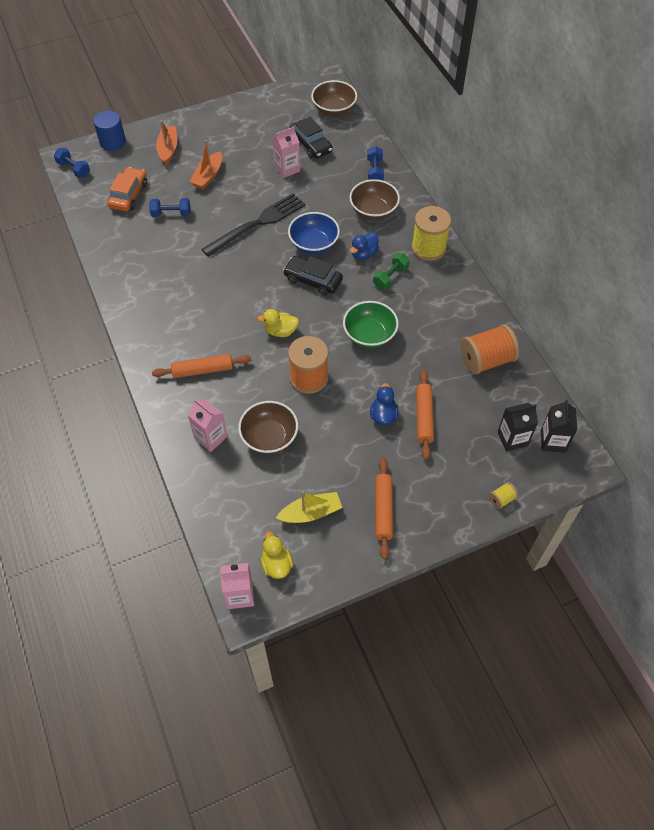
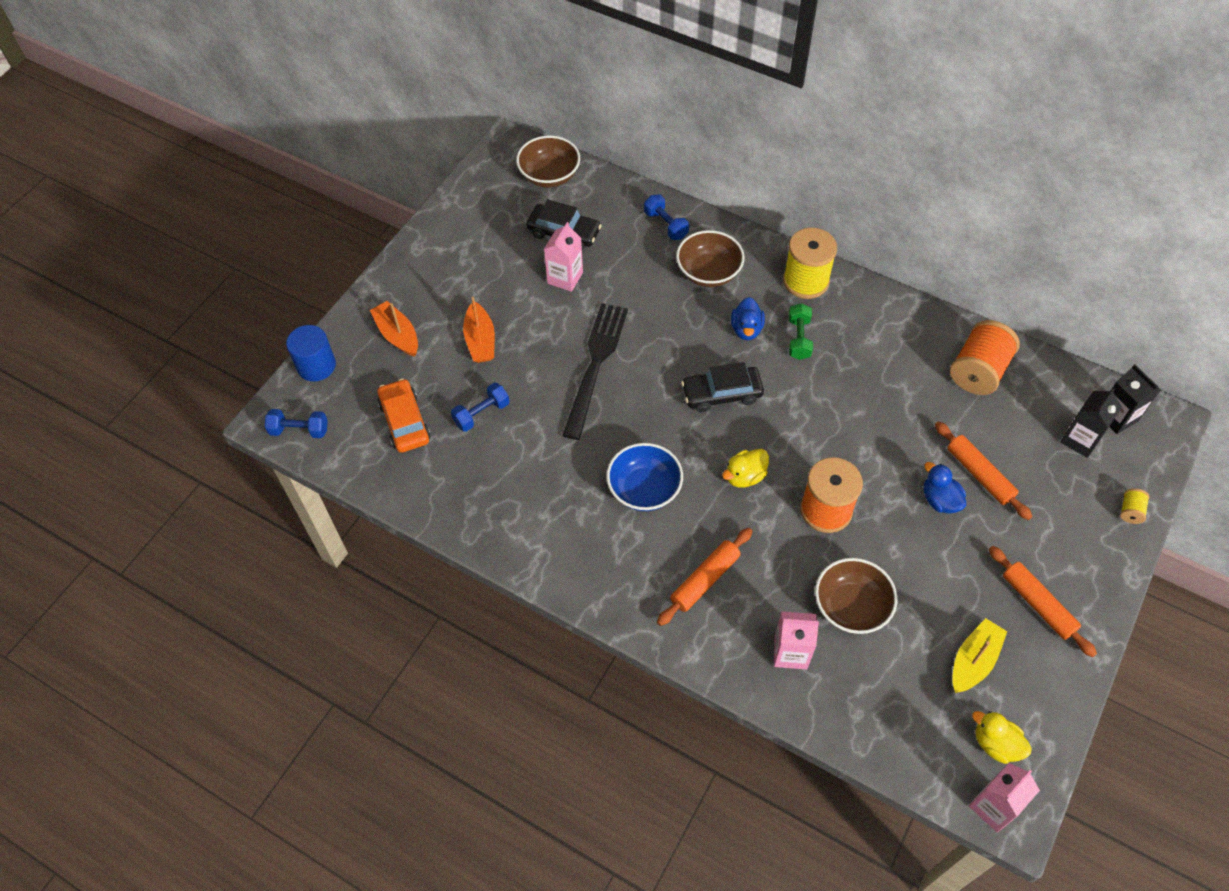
camera: 35 degrees left, 0 degrees up
(314, 244) = (682, 350): blue bowl -> blue bowl (644, 489)
(369, 335) = (840, 419): green bowl -> none

